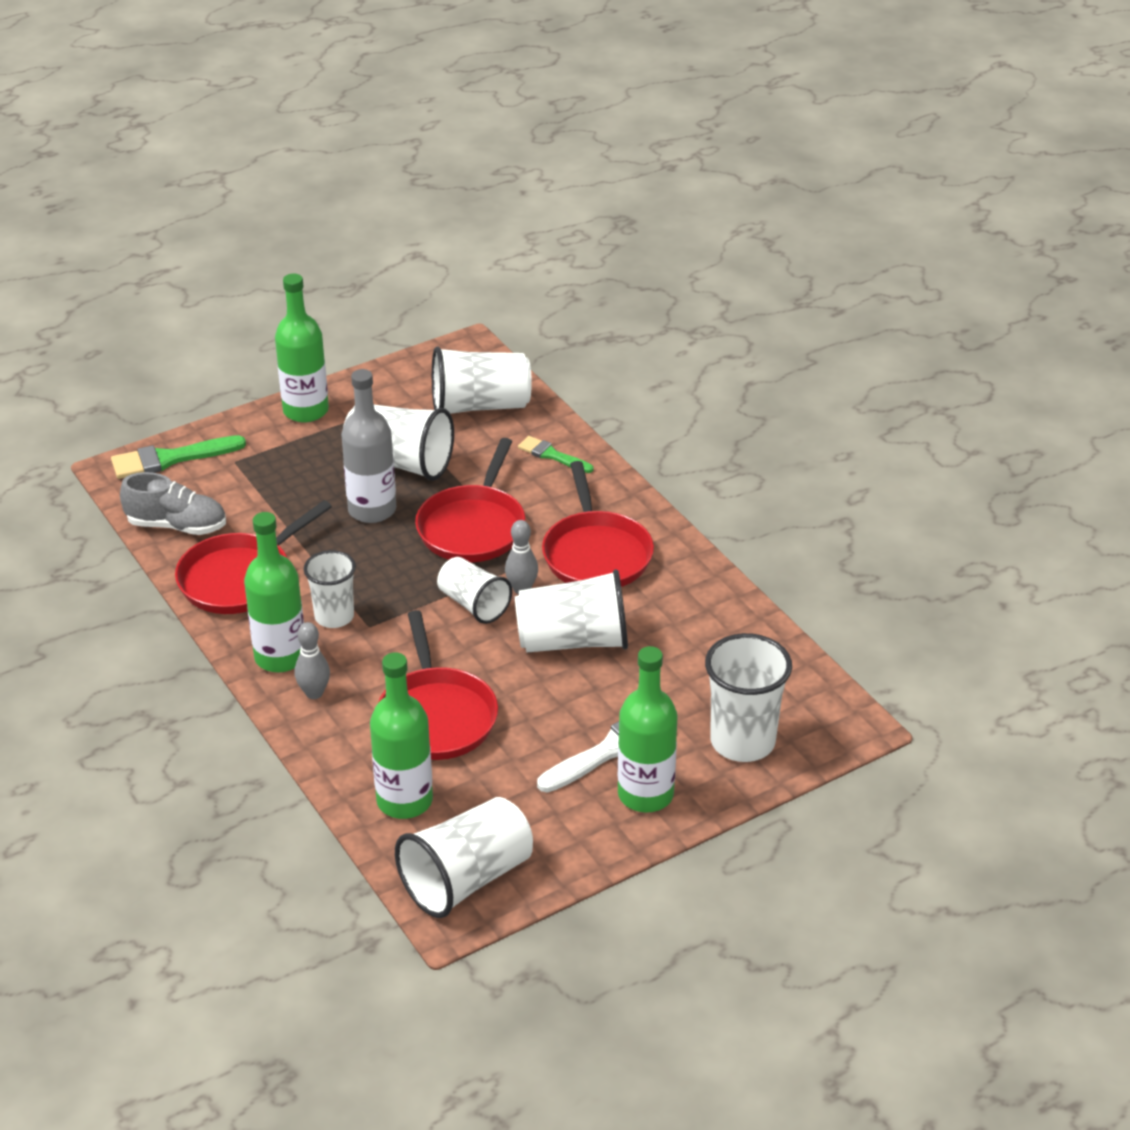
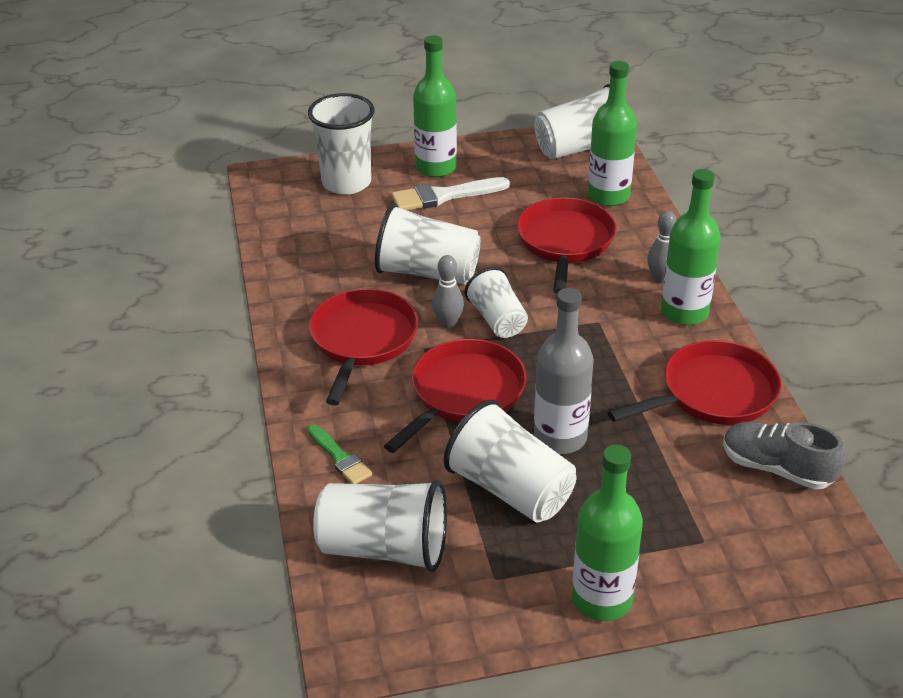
camera: 160 degrees left, 0 degrees up
(170, 459) = (783, 565): green brush -> none
(334, 616) = (628, 336): white cup -> none

